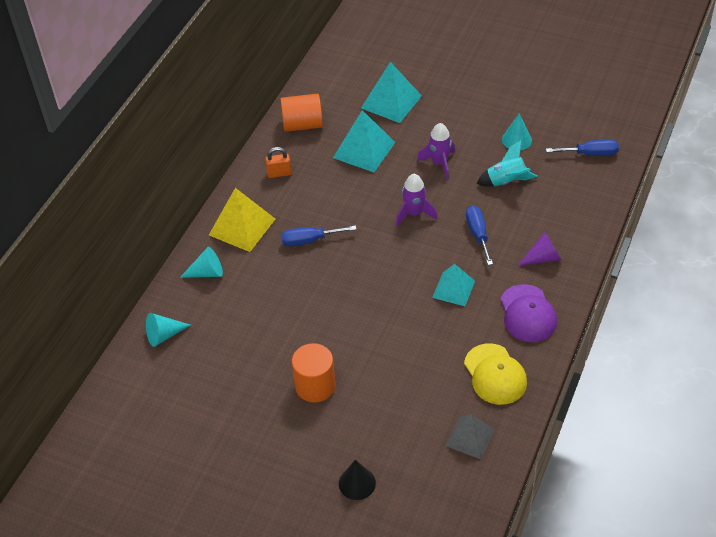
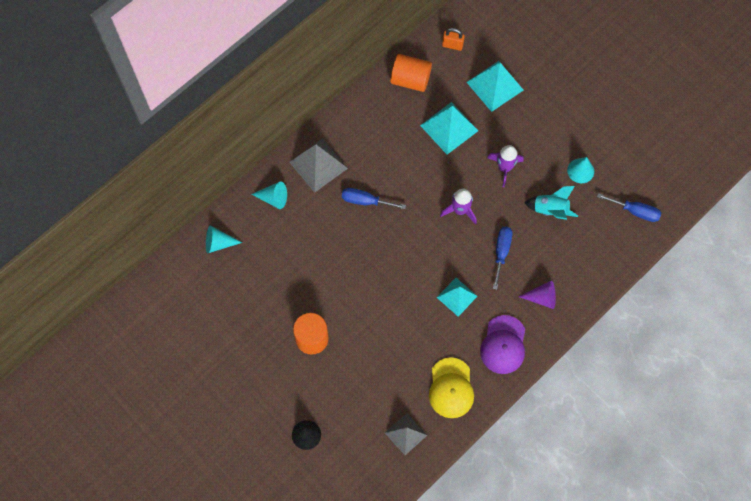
camera: 20 degrees right, 20 degrees up
(242, 227) = (318, 165): yellow pyramid -> grey pyramid
(279, 173) = (370, 123): orange padlock -> orange padlock (452, 45)

